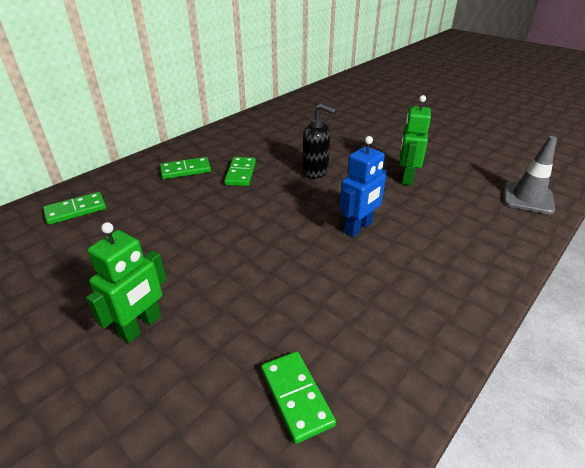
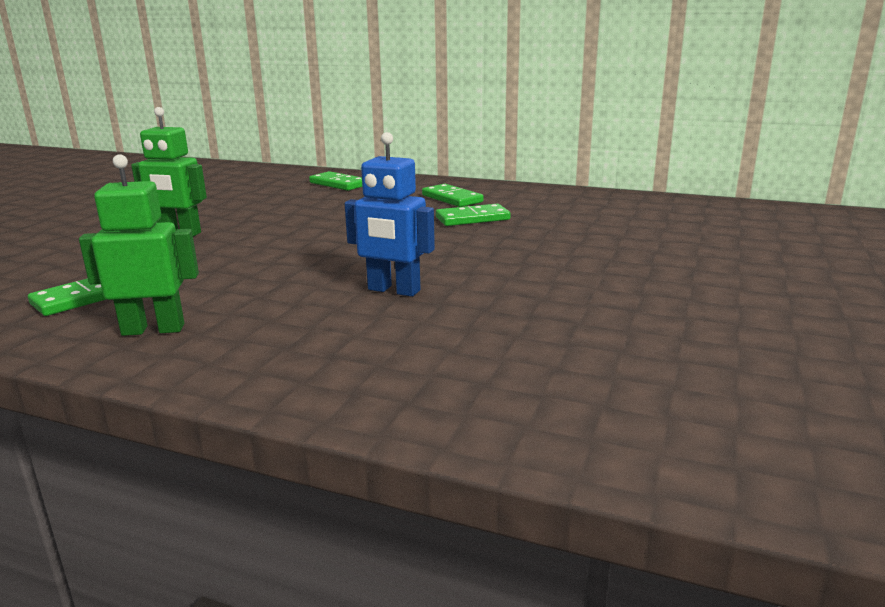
camera: 70 degrees right, 15 degrees down
(316, 172) = (524, 250): black soap dispenser -> none
(406, 178) = (584, 307): green robot -> green robot (153, 329)
(528, 198) = (649, 432): grey traffic cone -> none

